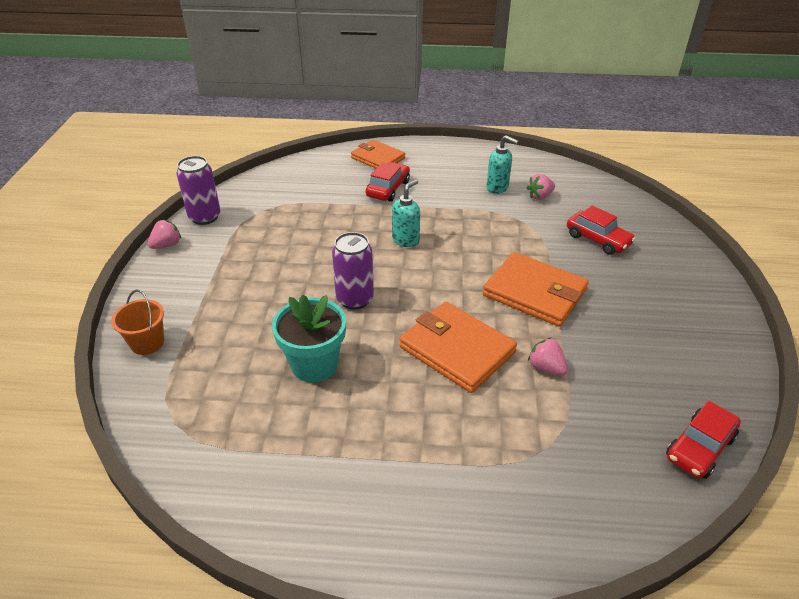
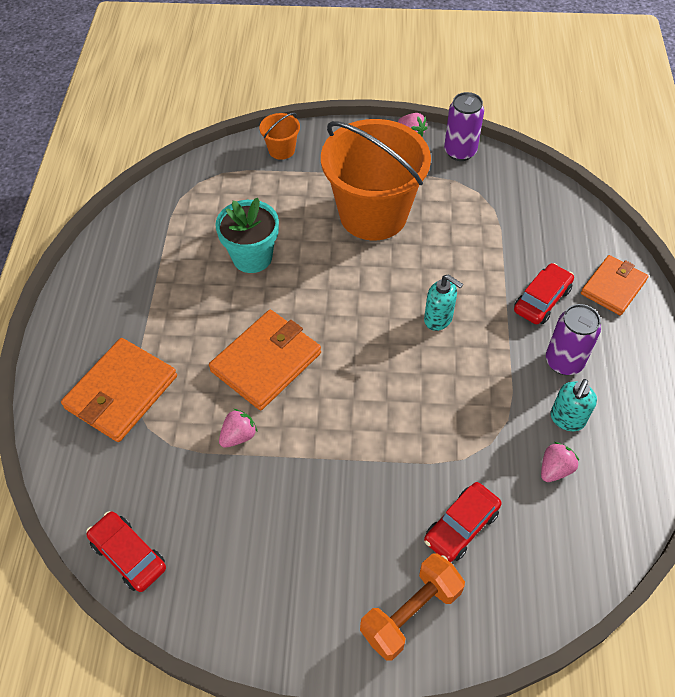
camera: 90 degrees right, 15 degrees up
(272, 274) = (373, 214): none -> orange bucket
(355, 299) = (337, 280): purple can -> purple can (564, 362)
(388, 189) = (542, 300): red car -> red car turned 75 degrees counterclockwise
(535, 293) = (352, 439): orange wallet -> orange wallet (121, 392)
(540, 196) = (555, 469): pink strawberry -> pink strawberry turned 75 degrees clockwise
(674, 266) = (410, 613): none -> orange dumbbell

